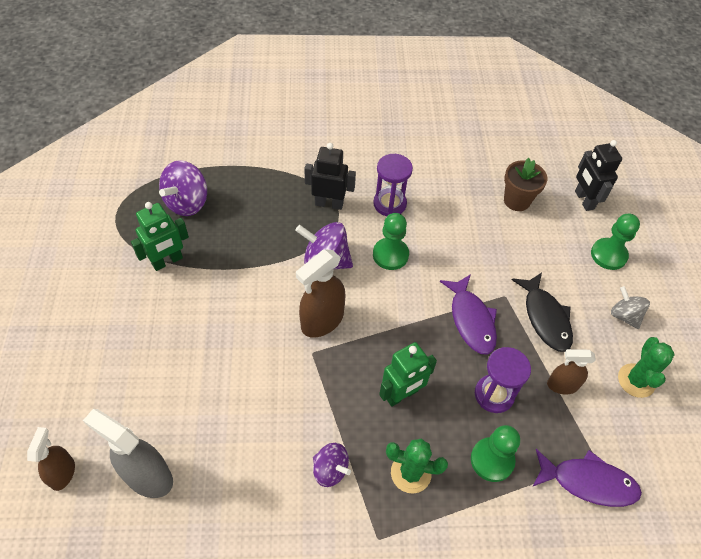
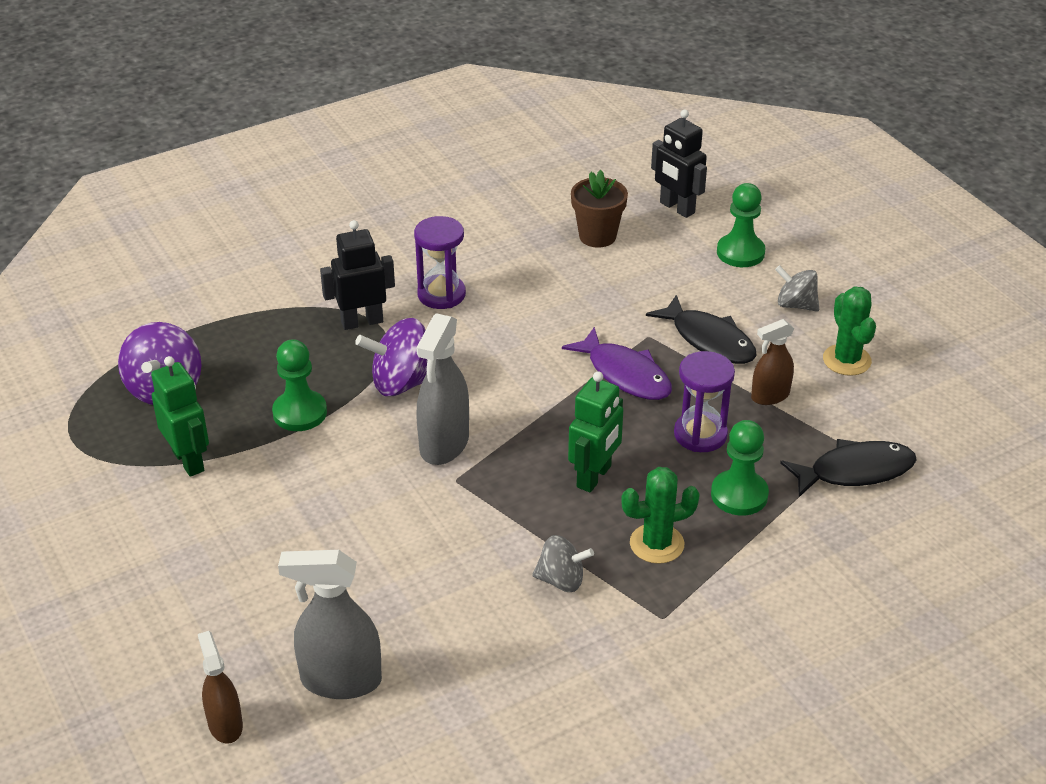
camera: 25 degrees left, 15 degrees down
(167, 261) = (189, 461): green robot -> green robot turned 60 degrees counterclockwise
(322, 321) = (444, 444): brown spray bottle -> grey spray bottle
(330, 470) = (561, 580): purple spinning top -> grey spinning top
(390, 255) = (481, 346): green pawn -> green pawn (300, 413)
(588, 482) = (855, 471): purple fish -> black fish

